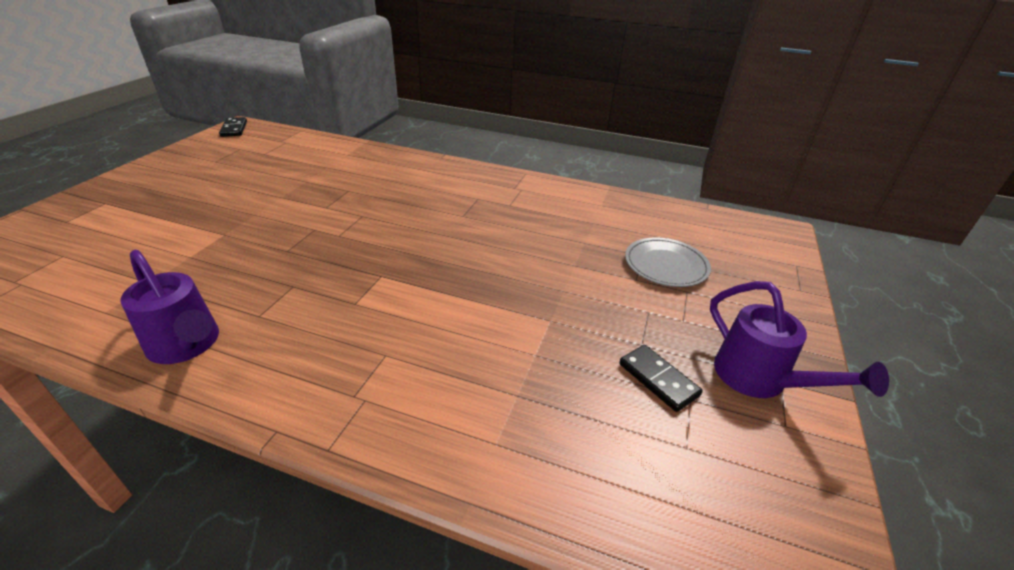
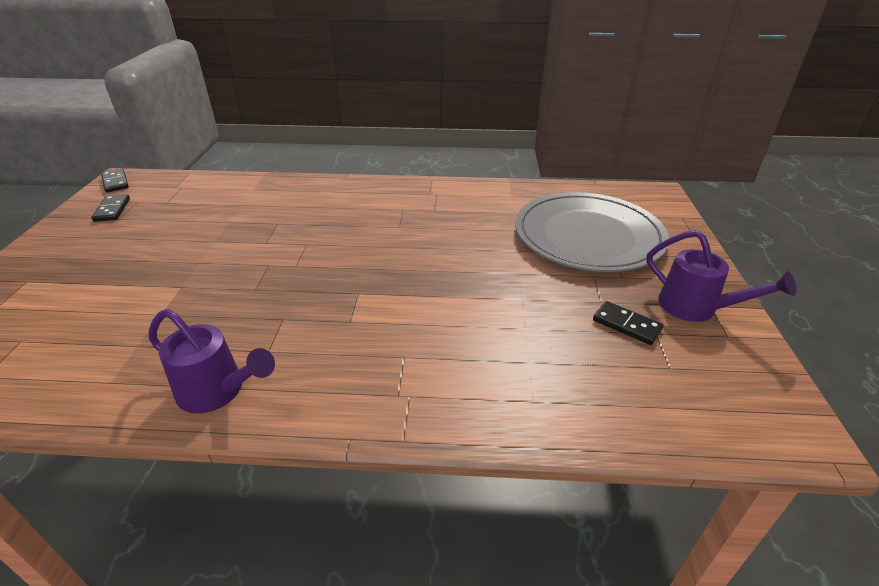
camera: 15 degrees left, 0 degrees up
(215, 153) = (112, 210): none -> black domino
(666, 265) = (588, 236): grey plate -> grey plate, size x2.09

